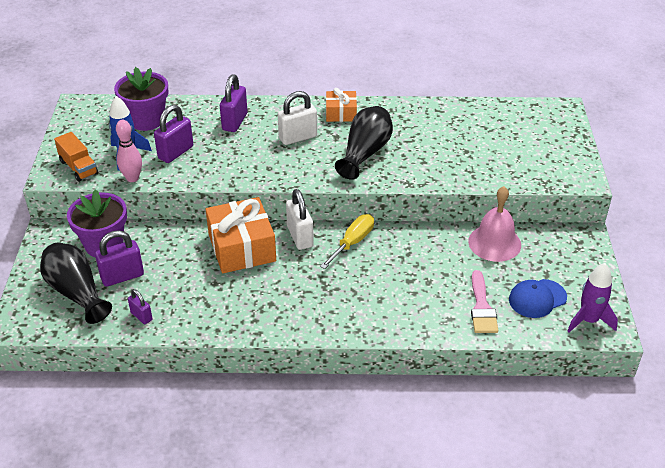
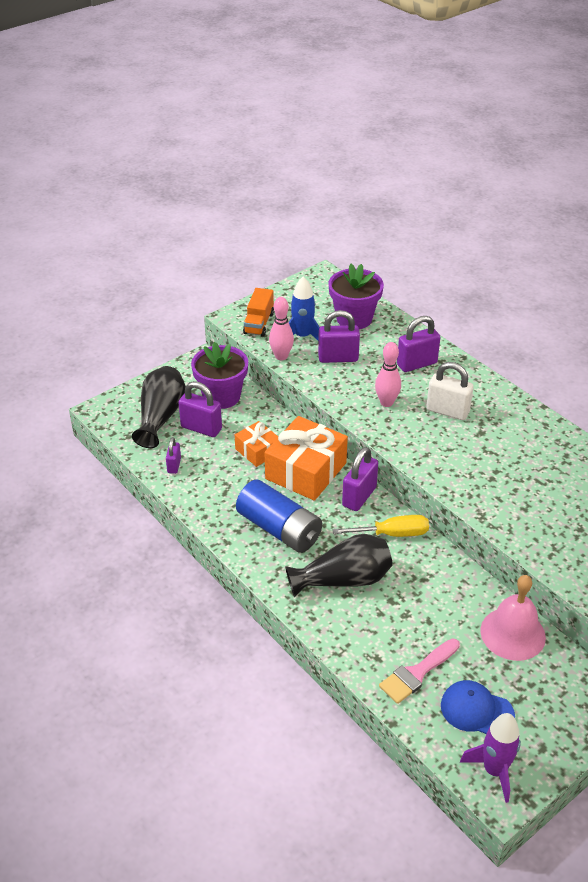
camera: 50 degrees right, 0 degrees up
(252, 158) = (386, 403): none -> pink bowling pin
(280, 296) = (279, 529): none -> blue battery
(300, 237) = (359, 496): white padlock -> purple padlock
(341, 113) = (515, 416): orange gift -> orange gift (257, 451)
(365, 153) = (484, 463): black vase -> black vase (343, 580)

